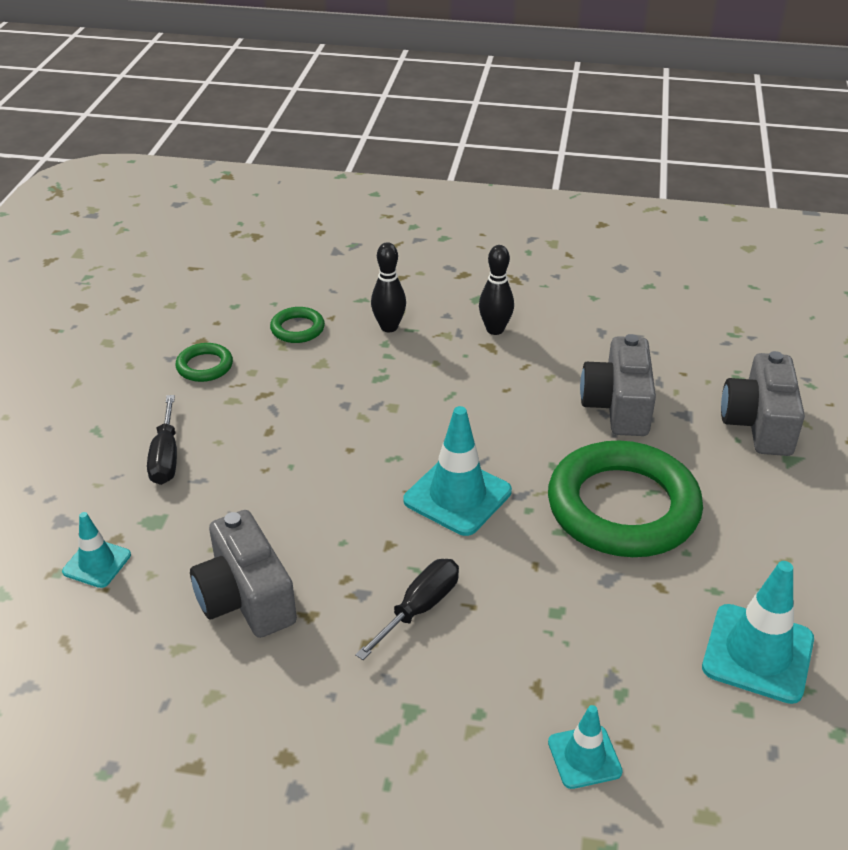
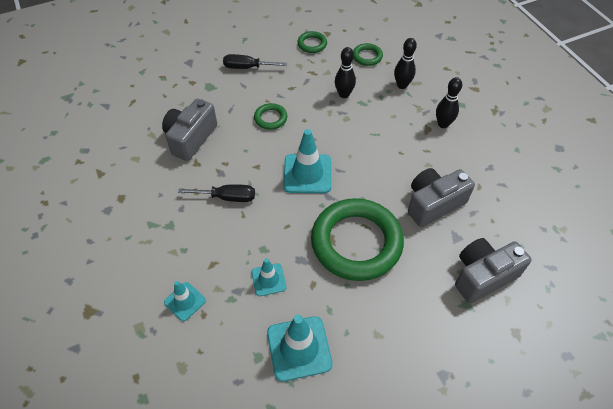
camera: 55 degrees right, 15 degrees up
(97, 563) = (175, 85): turquoise traffic cone -> turquoise traffic cone (268, 280)
(166, 457) = (247, 67): black screwdriver -> black screwdriver turned 45 degrees clockwise
(307, 483) = (270, 118): none -> green ring
(344, 386) = (344, 94): none -> black bowling pin

